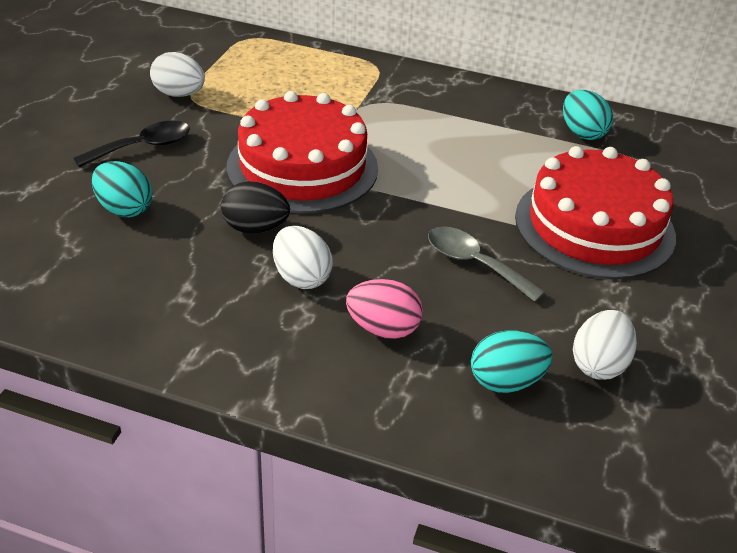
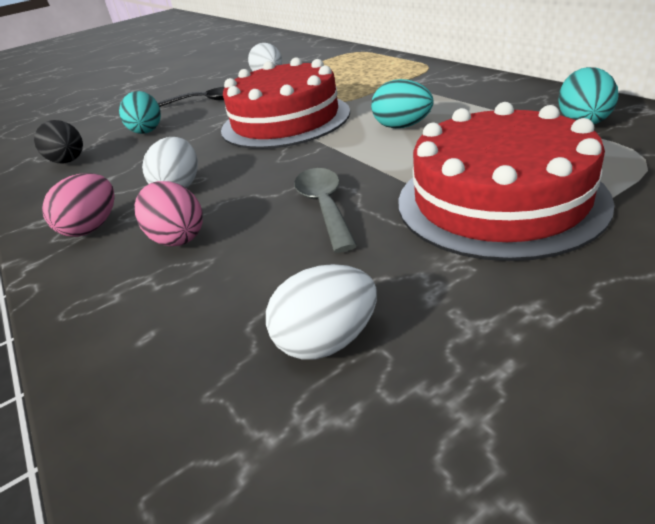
camera: 45 degrees right, 5 degrees down
(255, 228) = (199, 152): black egg -> black egg (69, 161)
(273, 346) = (92, 227): none -> pink egg
(506, 381) = (207, 319): turquoise egg -> turquoise egg (402, 126)

